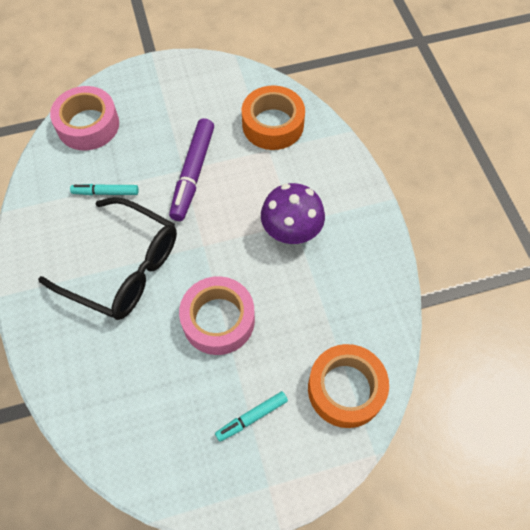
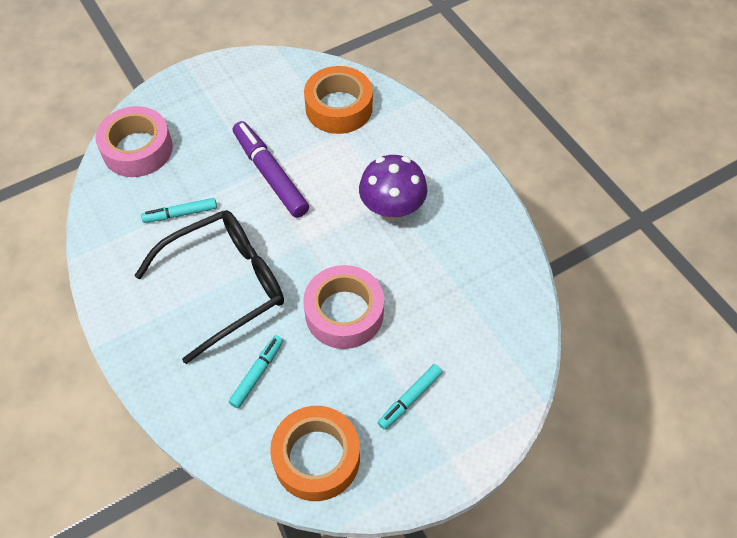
camera: 15 degrees left, 5 degrees down
(123, 268) = (225, 285): black glasses -> black glasses turned 45 degrees counterclockwise
(125, 357) = (257, 373): none -> turquoise marker
(193, 174) = (270, 174): purple marker -> purple marker turned 150 degrees clockwise
(345, 389) = (496, 348): orange tape -> orange tape (316, 457)

